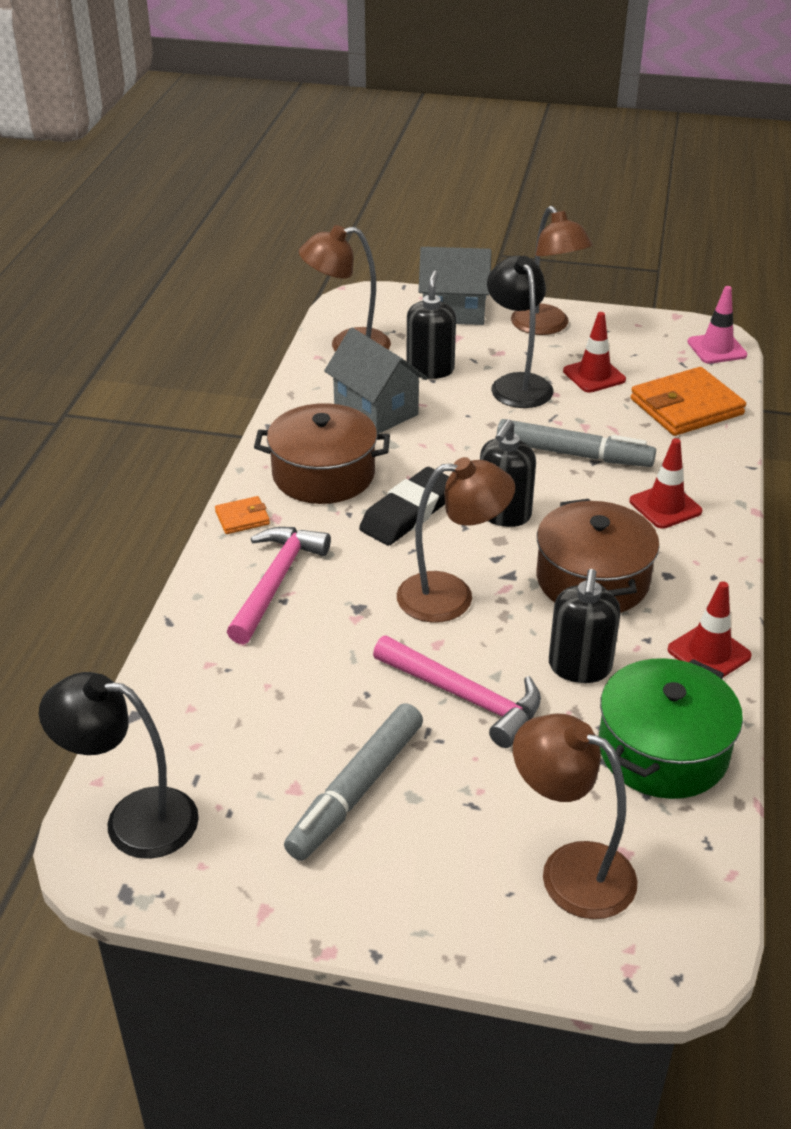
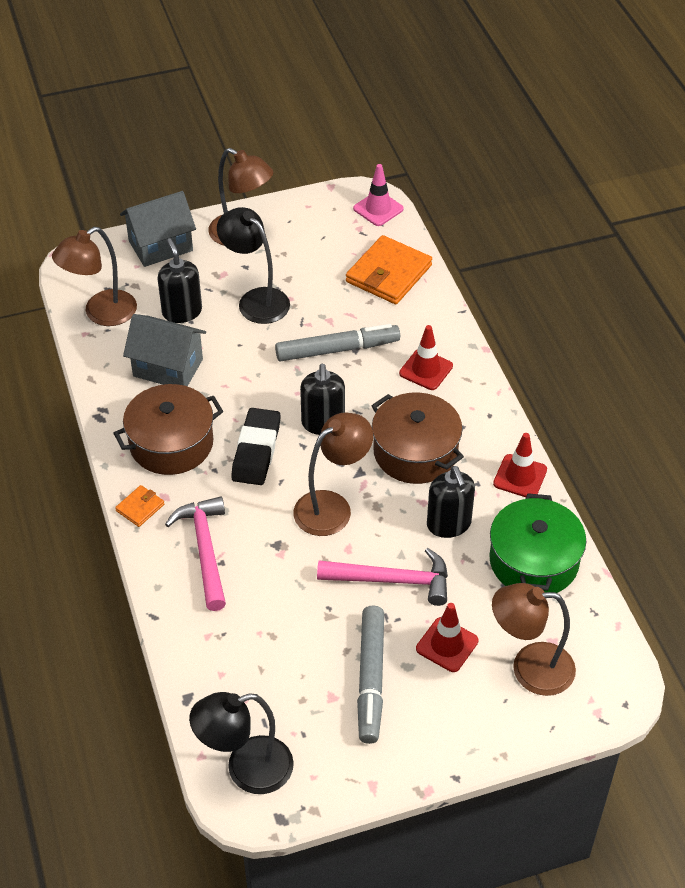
camera: 30 degrees left, 10 degrees up
(594, 375) = (306, 269): red traffic cone -> red traffic cone (447, 645)

